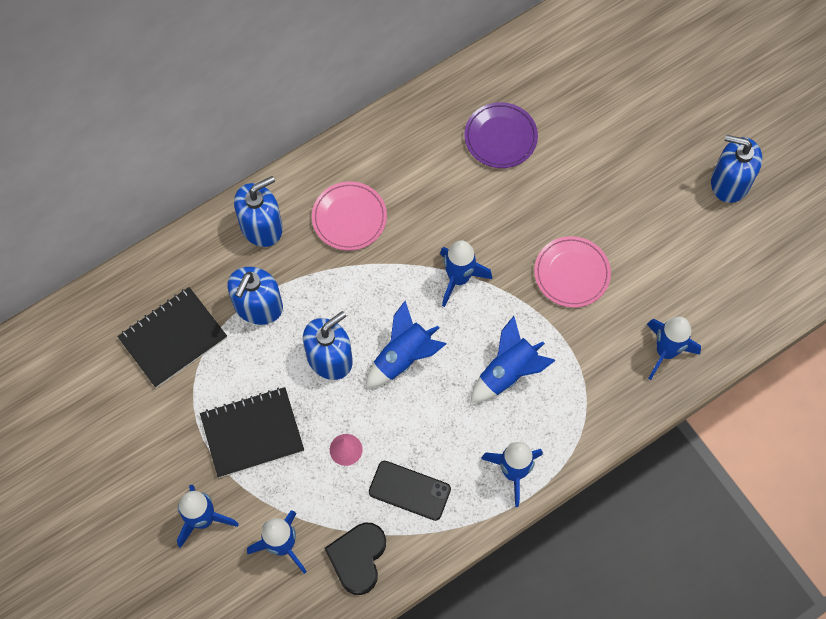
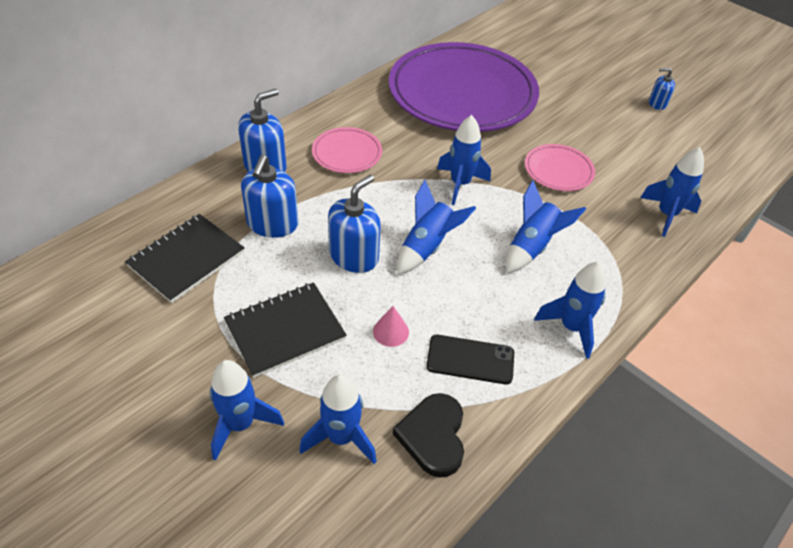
camera: 15 degrees left, 20 degrees down
(500, 137) = (462, 93): purple plate -> purple plate, size x2.37
(730, 182) = (657, 103): blue soap dispenser -> blue soap dispenser, size x0.55

